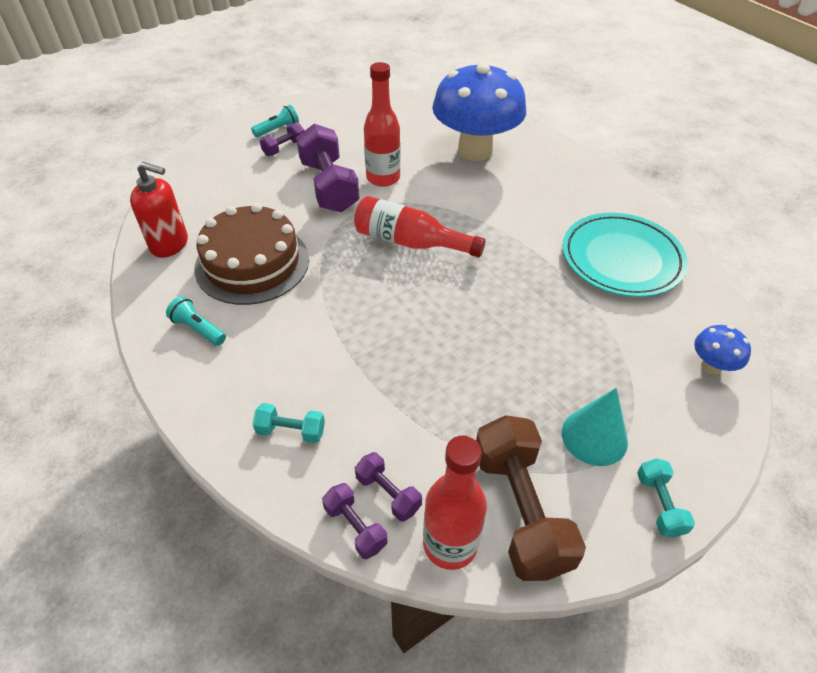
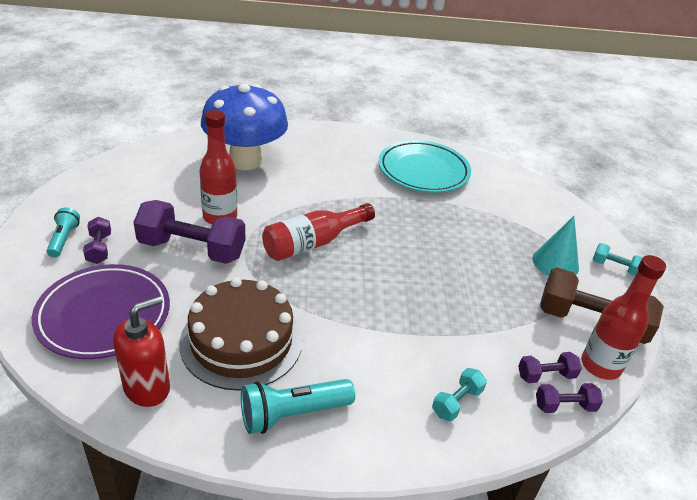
camera: 60 degrees left, 10 degrees down
(198, 329) = (292, 414): turquoise flashlight -> turquoise flashlight, size x1.62
(221, 188) = (104, 315): none -> purple plate
(711, 366) = (533, 193): blue mushroom -> none

